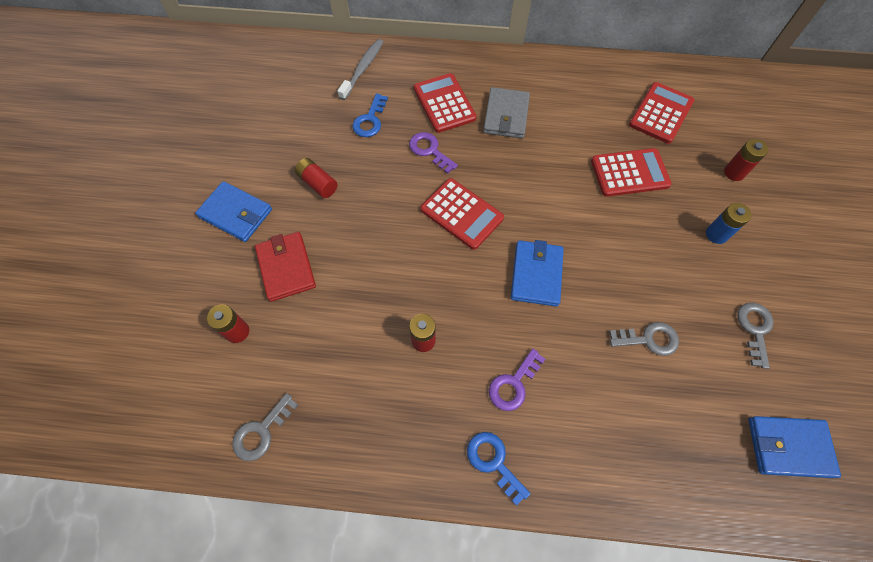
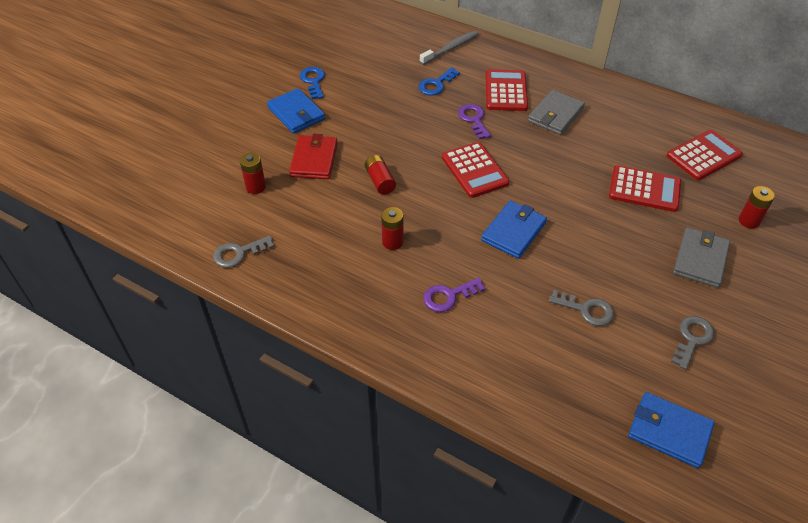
camera: 25 degrees right, 15 degrees down
(318, 183) = (369, 114): red battery -> red battery (380, 181)
(493, 461) = (401, 339): blue key -> blue key (313, 81)
(716, 234) = (700, 259): blue battery -> grey wallet

